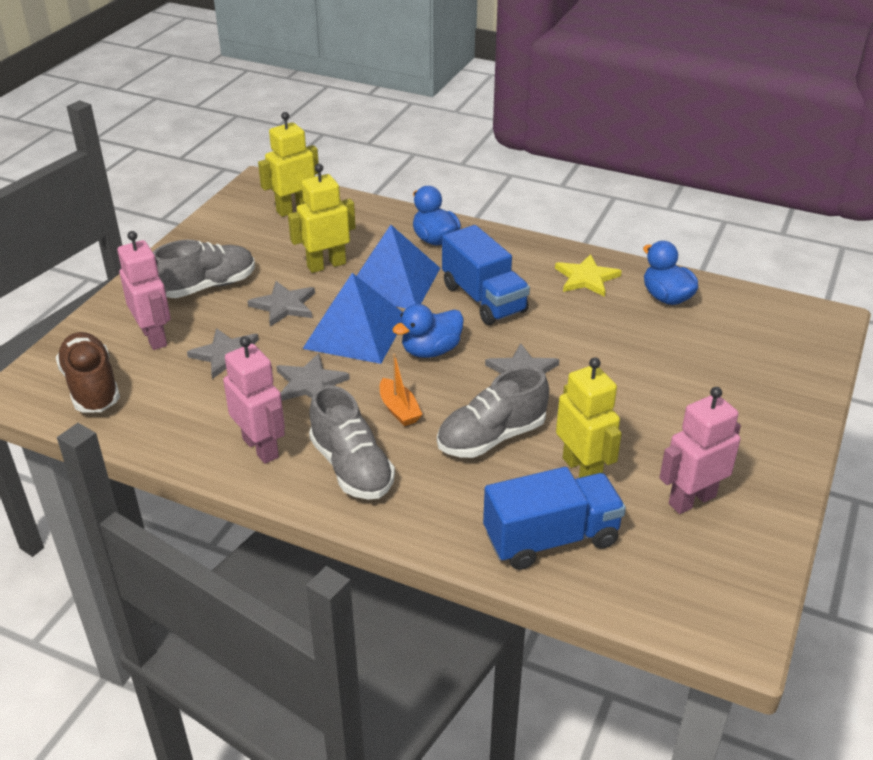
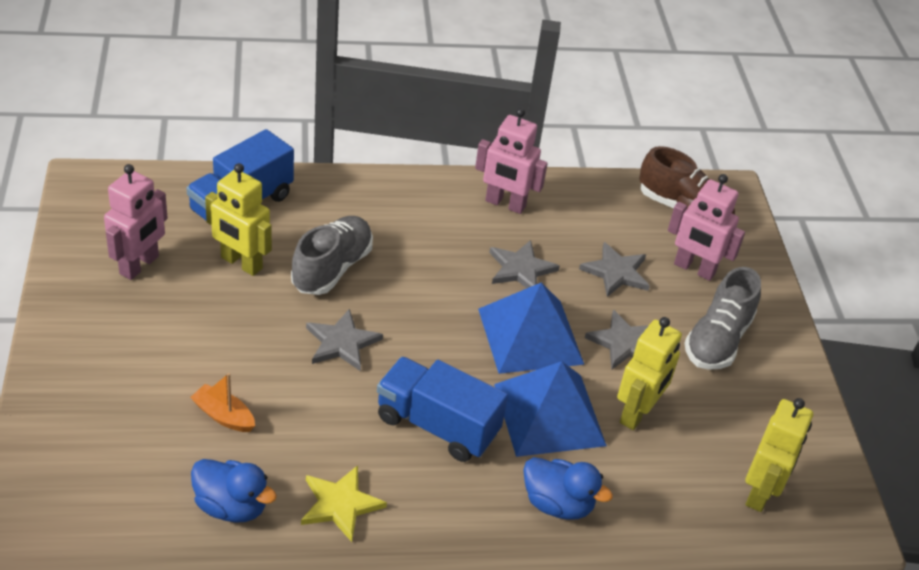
camera: 145 degrees right, 5 degrees up
(351, 467) = (424, 210): grey shoe -> none
(399, 410) = (426, 268): orange boat -> orange boat (223, 416)
(431, 351) = (443, 338): blue duck -> none

